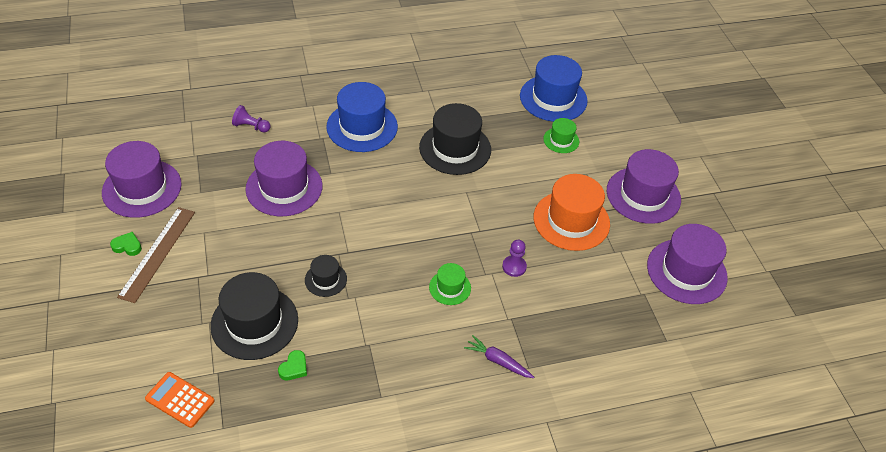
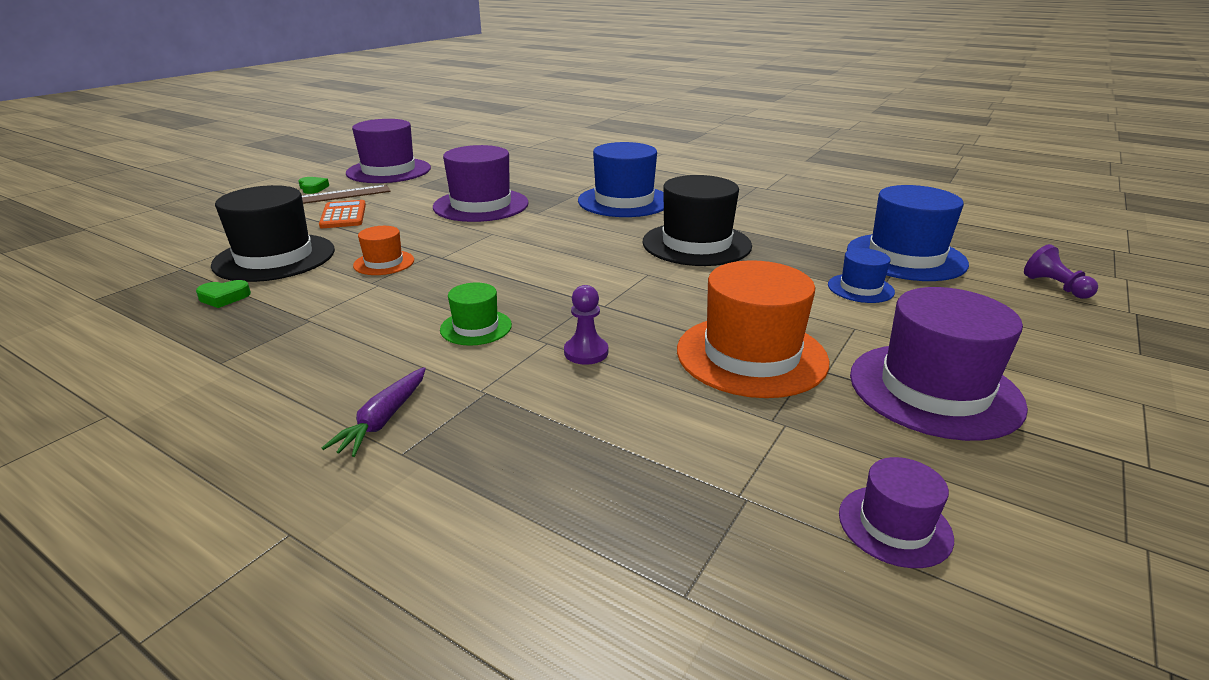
camera: 50 degrees right, 20 degrees down
(180, 400) = (125, 268): orange calculator -> orange calculator (343, 215)
(251, 126) = (530, 172): purple pawn -> purple pawn (1055, 287)
(325, 279) = (384, 263): black hat -> orange hat
(498, 361) = (383, 419): purple carrot -> purple carrot turned 150 degrees counterclockwise
(561, 140) = (860, 288): green hat -> blue hat
(686, 271) = (894, 525): purple hat -> purple hat, size x0.51

